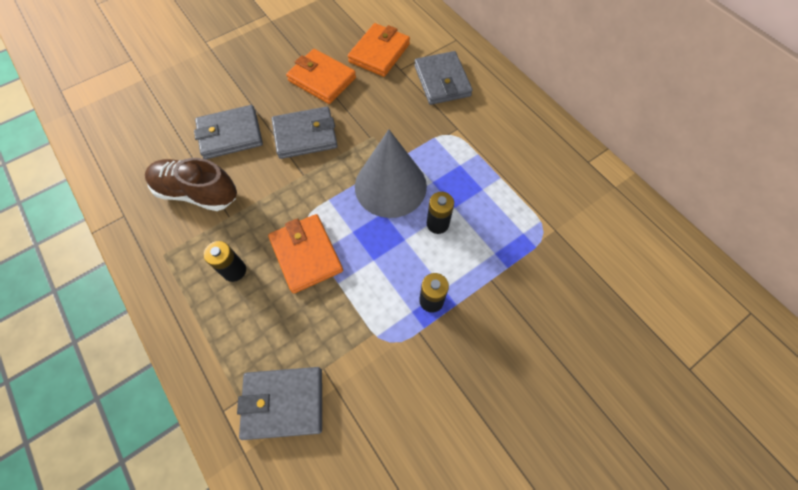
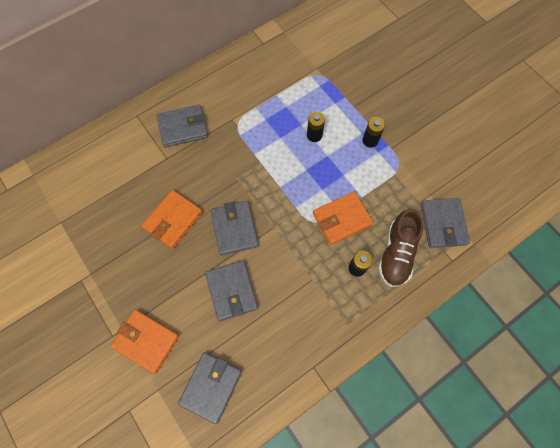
camera: 90 degrees left, 5 degrees up
(132, 120) = (211, 387): none -> grey wallet
(197, 193) = (290, 308): brown shoe -> brown shoe (396, 253)
(379, 53) = (146, 175): orange wallet -> orange wallet (146, 341)
(390, 186) = (283, 165): grey cone -> none

